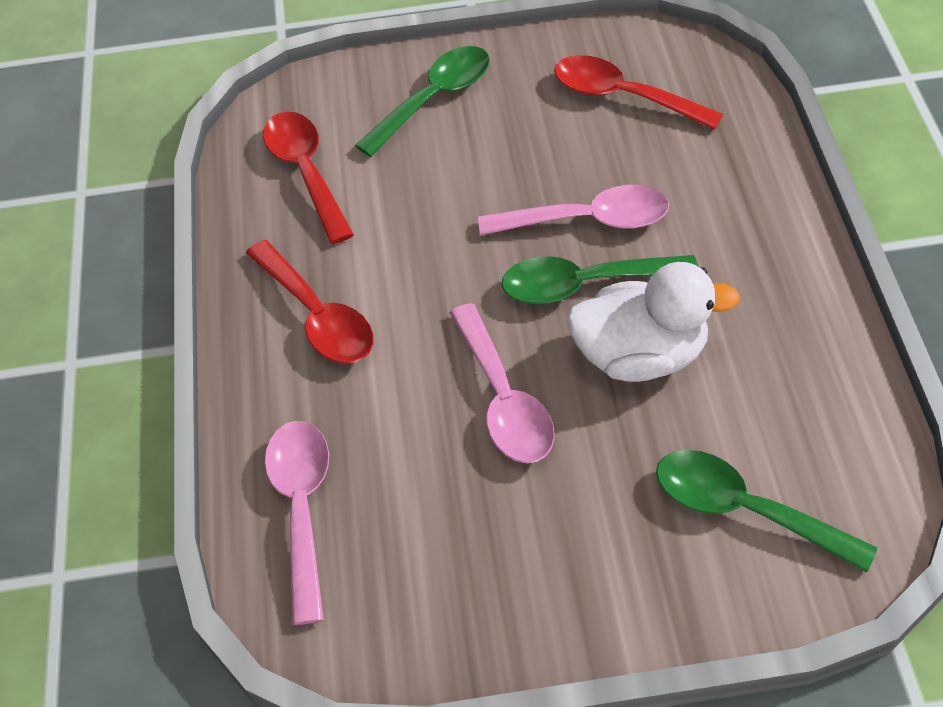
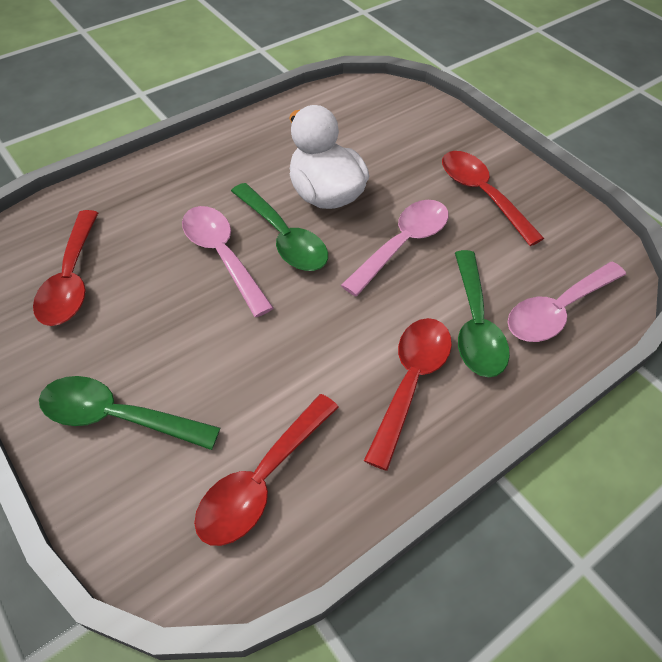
camera: 125 degrees left, 0 degrees up
(540, 545) = (481, 194): none -> red spoon
(744, 510) = (397, 130): green spoon -> green spoon (475, 325)

